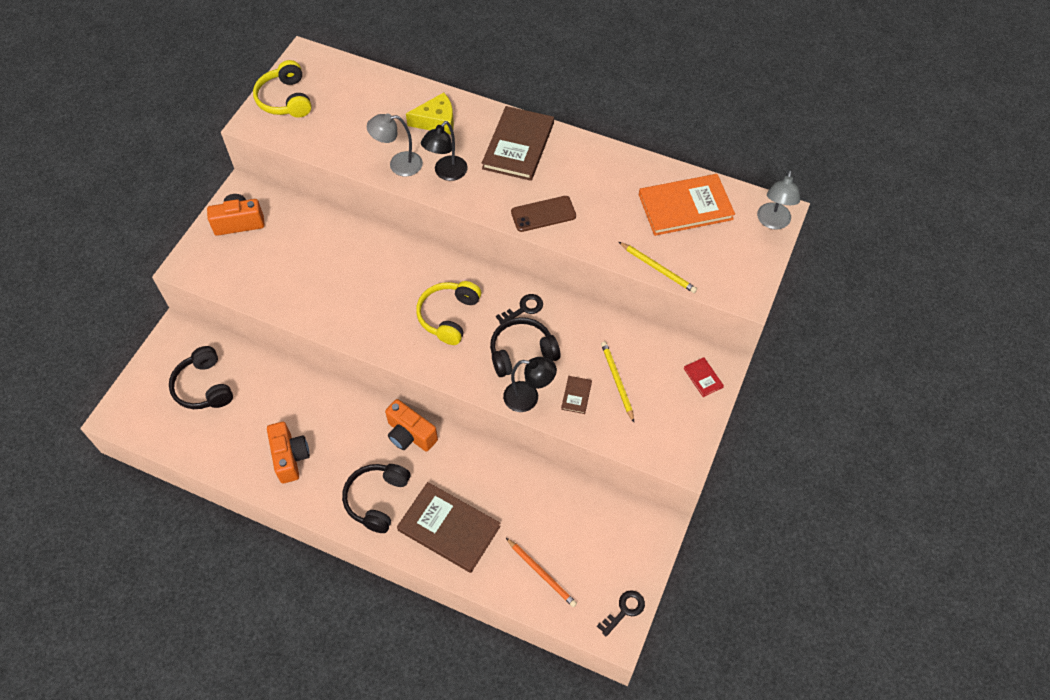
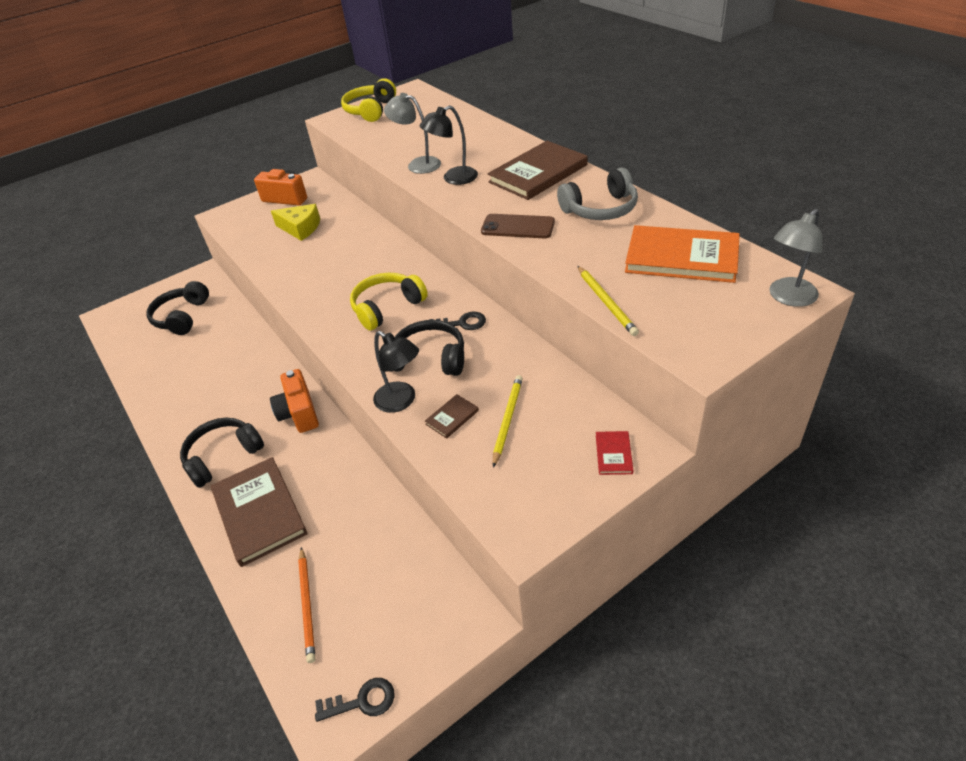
camera: 35 degrees right, 15 degrees down
(290, 457) = (190, 392): orange camera -> none
(436, 121) = (478, 144): yellow cheese -> yellow cheese (300, 228)
(596, 173) = (600, 209): none -> grey headphones

